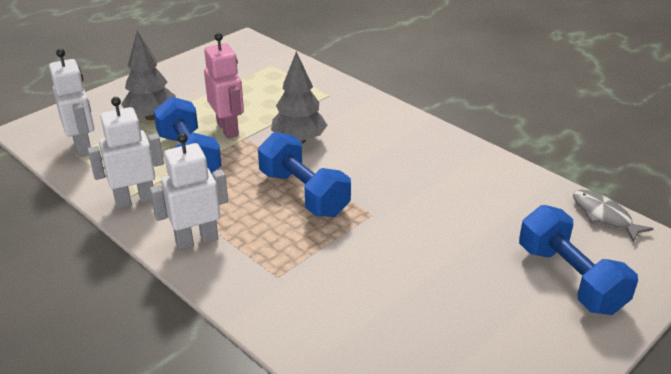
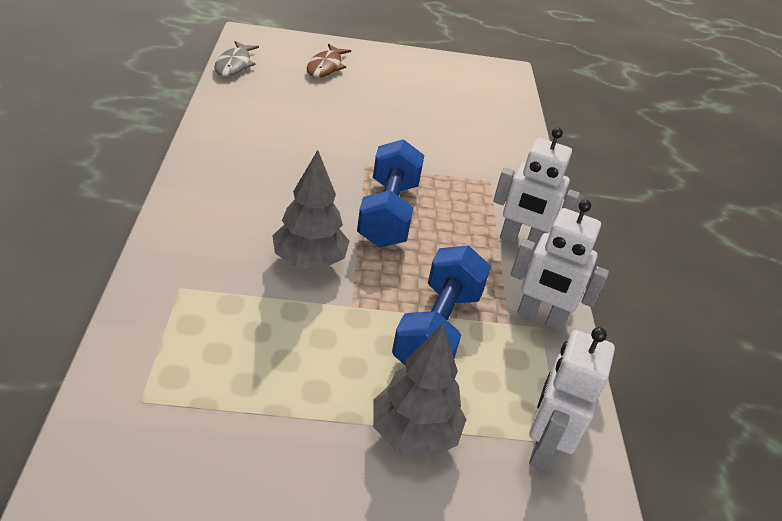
camera: 140 degrees left, 5 degrees up
(228, 129) = (353, 333): pink robot -> none
(570, 279) = (326, 66): blue dumbbell -> brown fish

